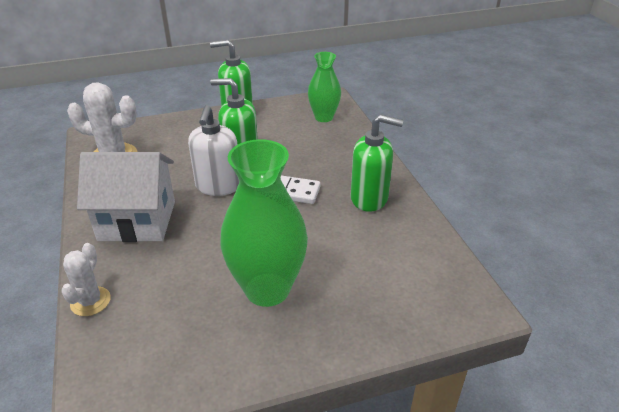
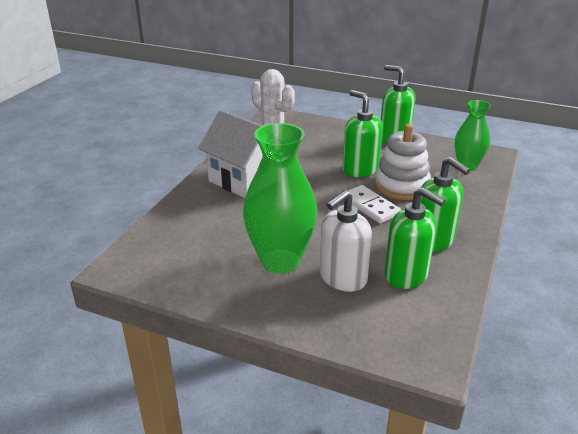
camera: 40 degrees right, 5 degrees down
(90, 301) = (170, 213): white cactus -> none
(218, 186) = (322, 181): white soap dispenser -> white soap dispenser (342, 278)
(292, 158) = (401, 186): none -> white stacking toy
(383, 241) = (406, 275): none -> green soap dispenser

